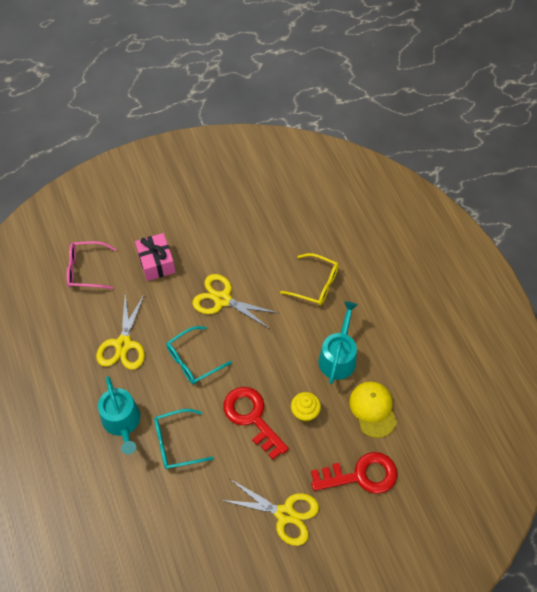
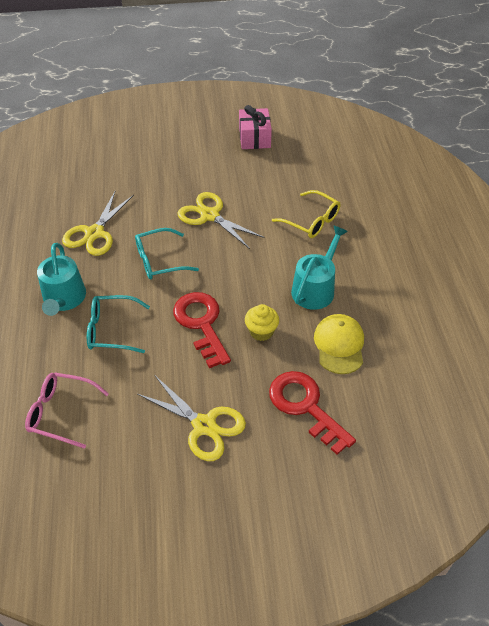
camera: 15 degrees right, 10 degrees down
(86, 269) = (86, 167): pink glasses -> pink glasses (61, 413)
(156, 263) = (156, 174): pink gift -> pink gift (254, 138)
(361, 475) = (305, 406): red key -> red key turned 135 degrees counterclockwise

